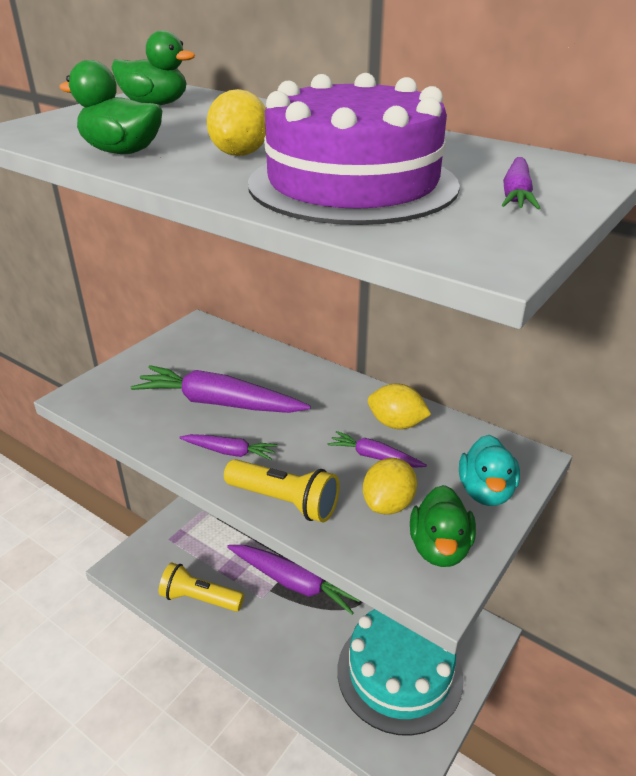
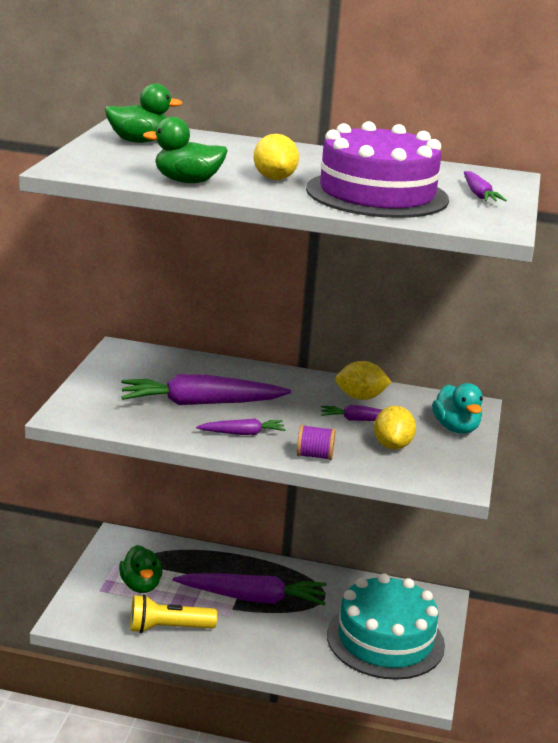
camera: 25 degrees left, 10 degrees down
(284, 501) = (314, 456): yellow flashlight -> purple spool
(439, 548) = (446, 463): green duck -> green duck (141, 585)

